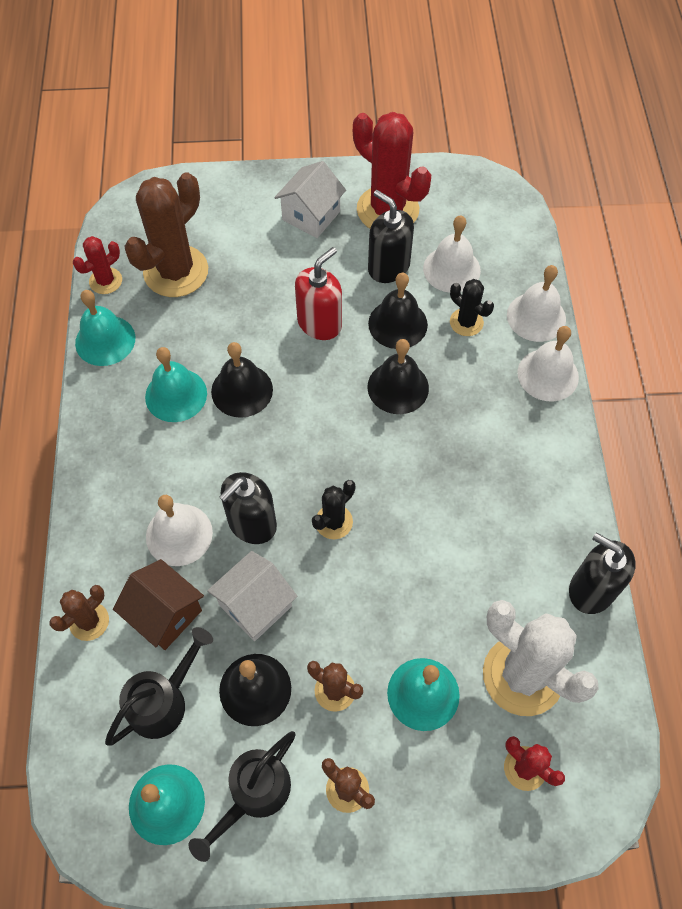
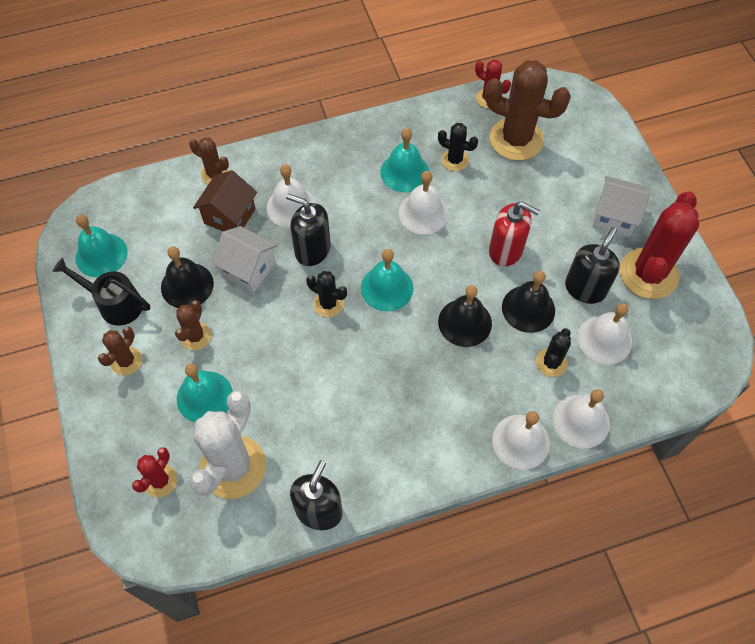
camera: 75 degrees right, 0 degrees up
(105, 340) = (436, 114): turquoise bell -> turquoise bell (387, 288)
(164, 700) = (169, 233): black watering can -> none
(180, 339) = (454, 160): none -> black cactus
(242, 390) = (423, 213): black bell -> white bell

